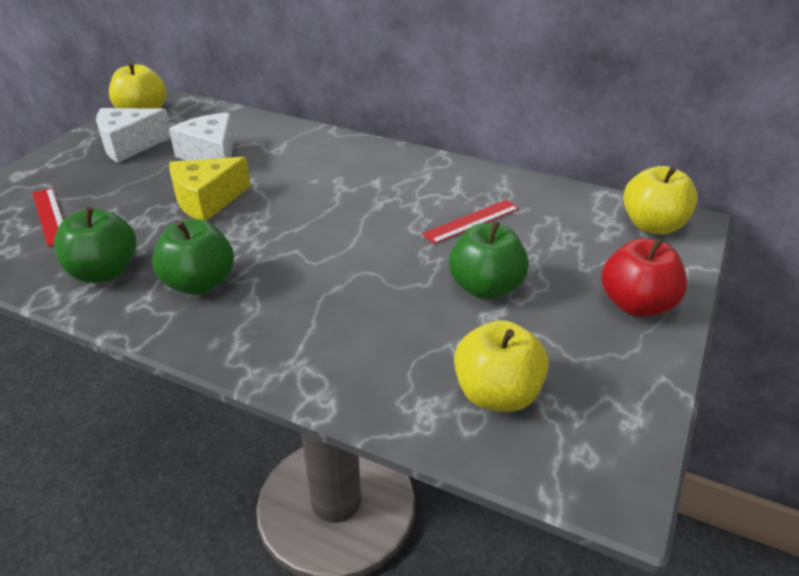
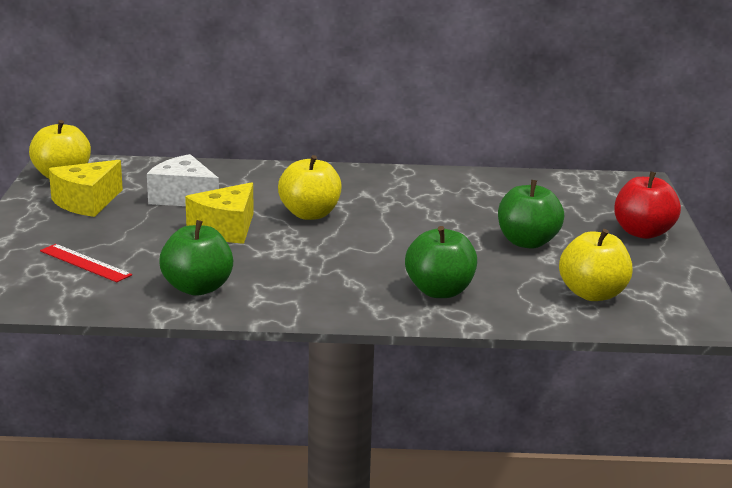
camera: 25 degrees left, 15 degrees down
(130, 145) = (87, 202): white cheese -> yellow cheese
(199, 283) = (294, 280): green apple -> green apple (440, 291)
(472, 221) = (475, 206): red ruler -> none
(652, 225) = (615, 187): yellow apple -> yellow apple (310, 214)

